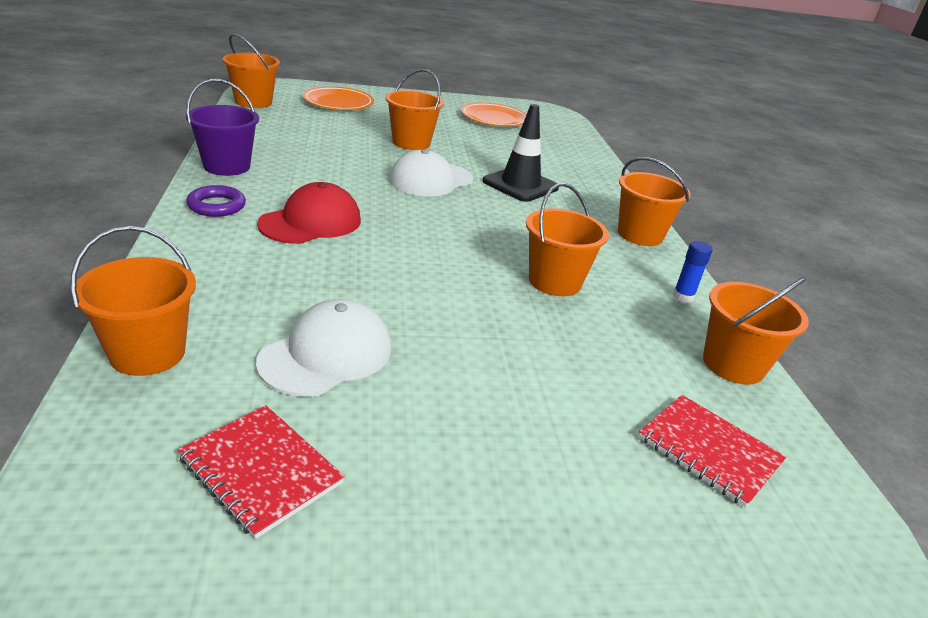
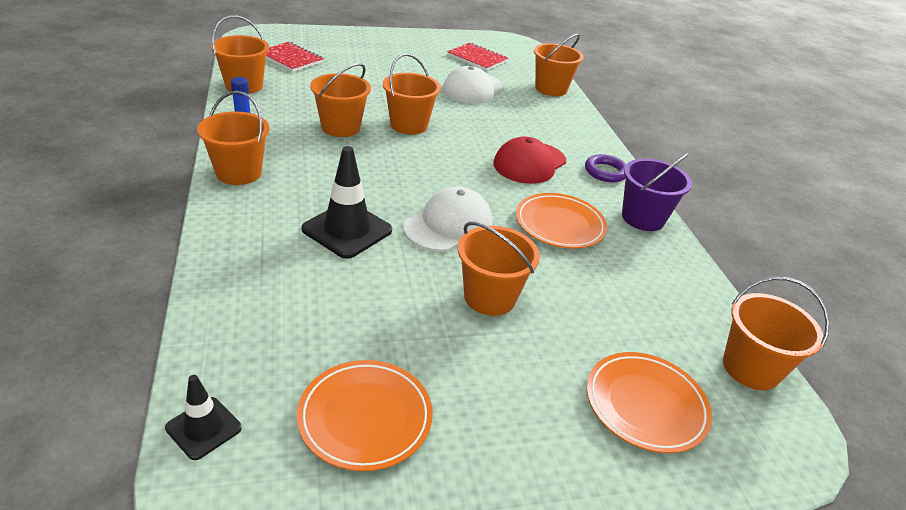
camera: 175 degrees right, 5 degrees up
(322, 170) = (559, 224): none -> orange plate
(460, 281) = (409, 125): none -> orange bucket
(570, 126) = (203, 428): none -> black traffic cone

